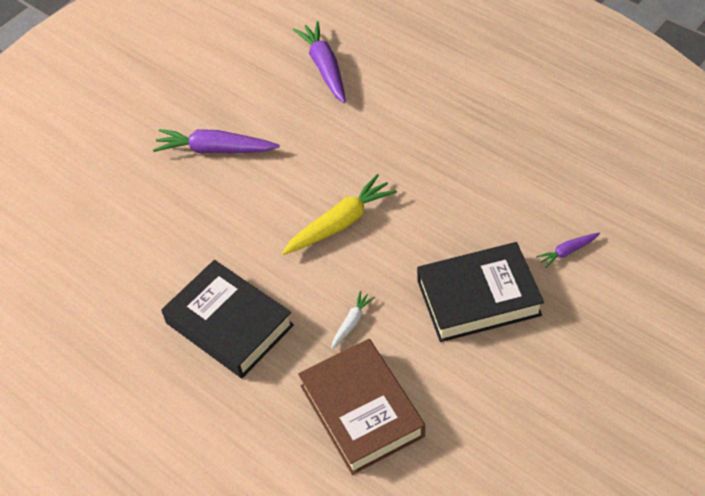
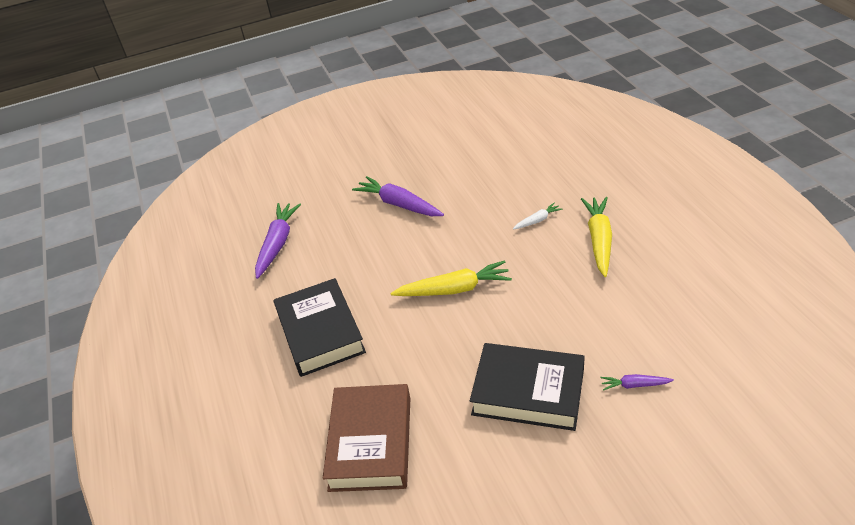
camera: 30 degrees right, 10 degrees down
(324, 67) = (520, 171): purple carrot -> purple carrot (277, 244)
(351, 323) = (410, 369): white carrot -> white carrot (537, 220)
(451, 118) = (599, 240): none -> yellow carrot

